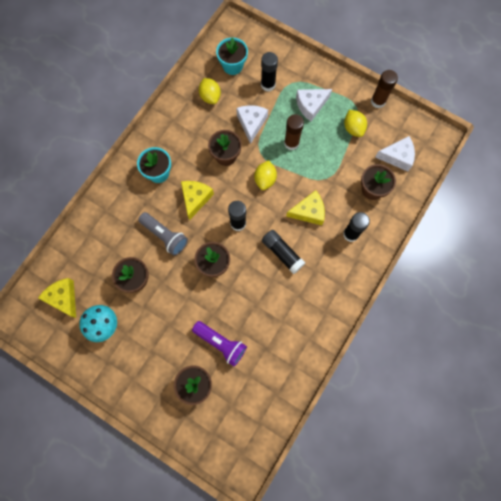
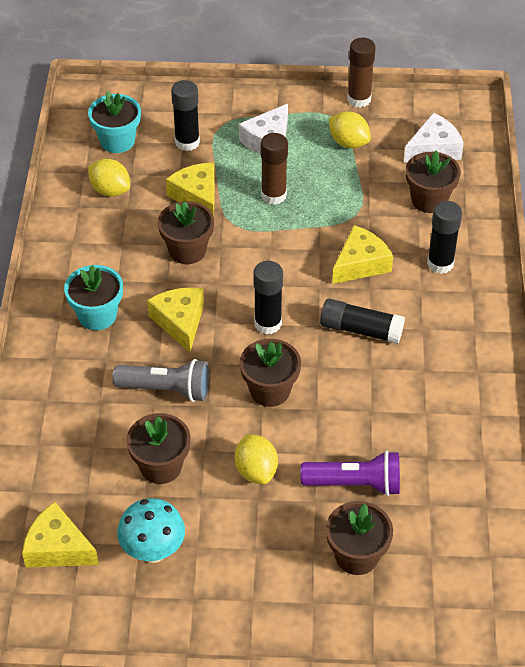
camera: 30 degrees left, 25 degrees down
(251, 123) = (197, 196): white cheese -> yellow cheese
(265, 179) = (268, 254): yellow lemon -> yellow lemon (256, 471)

